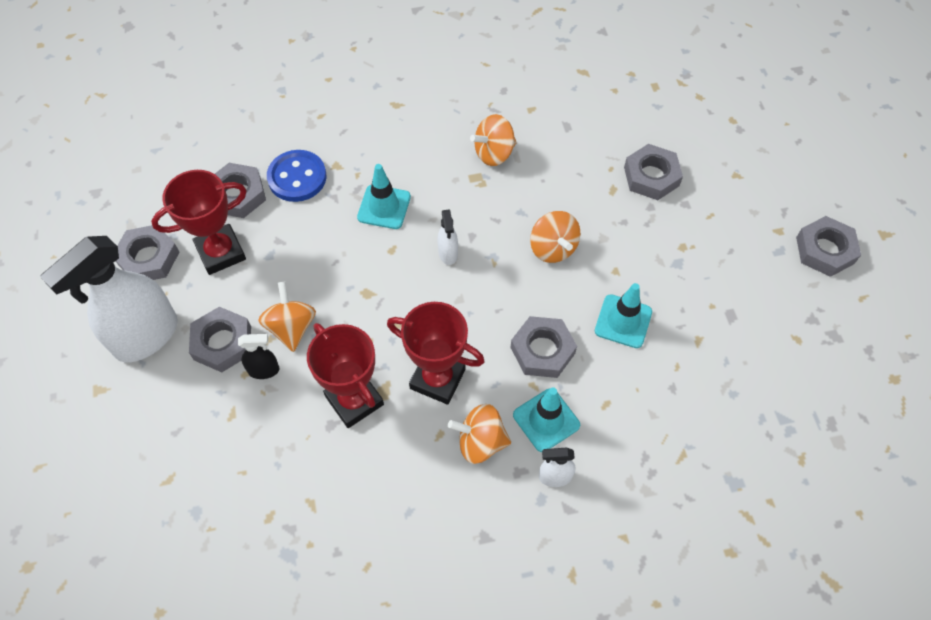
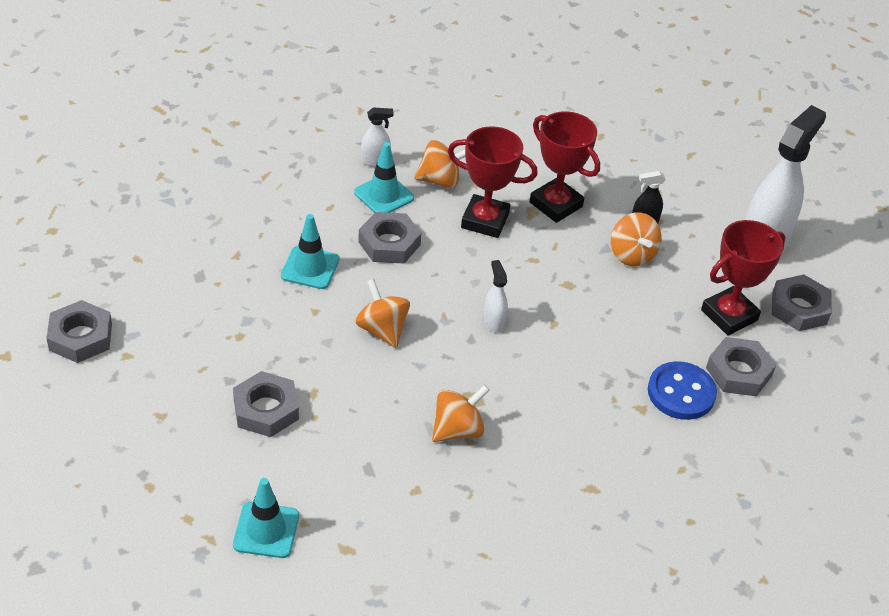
camera: 170 degrees right, 15 degrees down
(222, 343) = (690, 242): grey nut -> none
(384, 207) = (573, 364): turquoise traffic cone -> turquoise traffic cone (266, 530)

